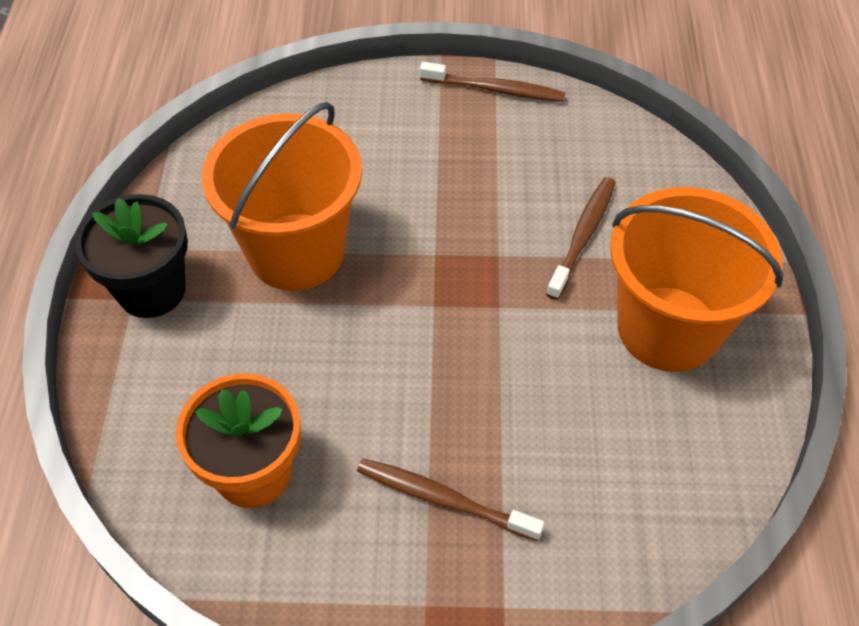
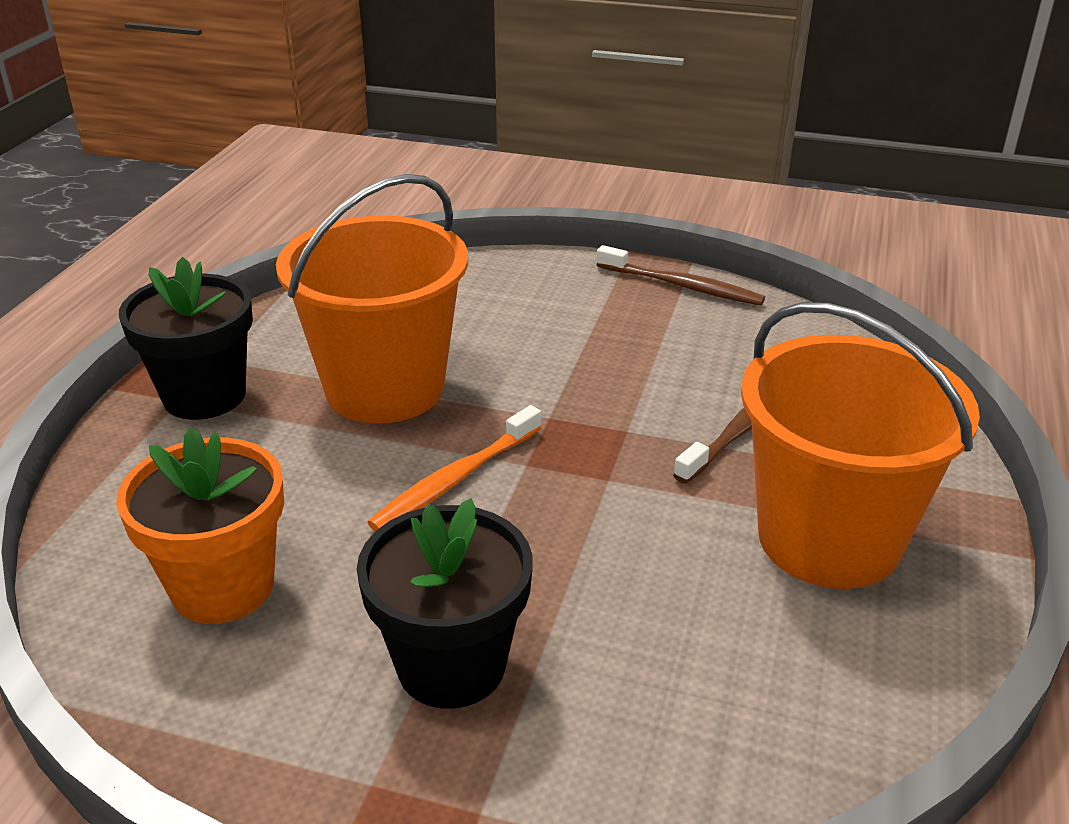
camera: 15 degrees right, 20 degrees down
(387, 332) = (456, 479): none -> orange toothbrush
(444, 499) = (451, 665): brown toothbrush -> black flower pot

